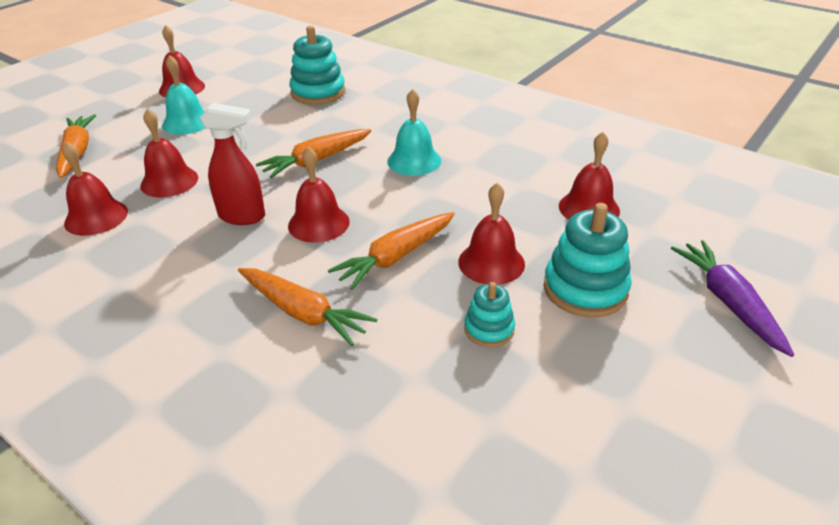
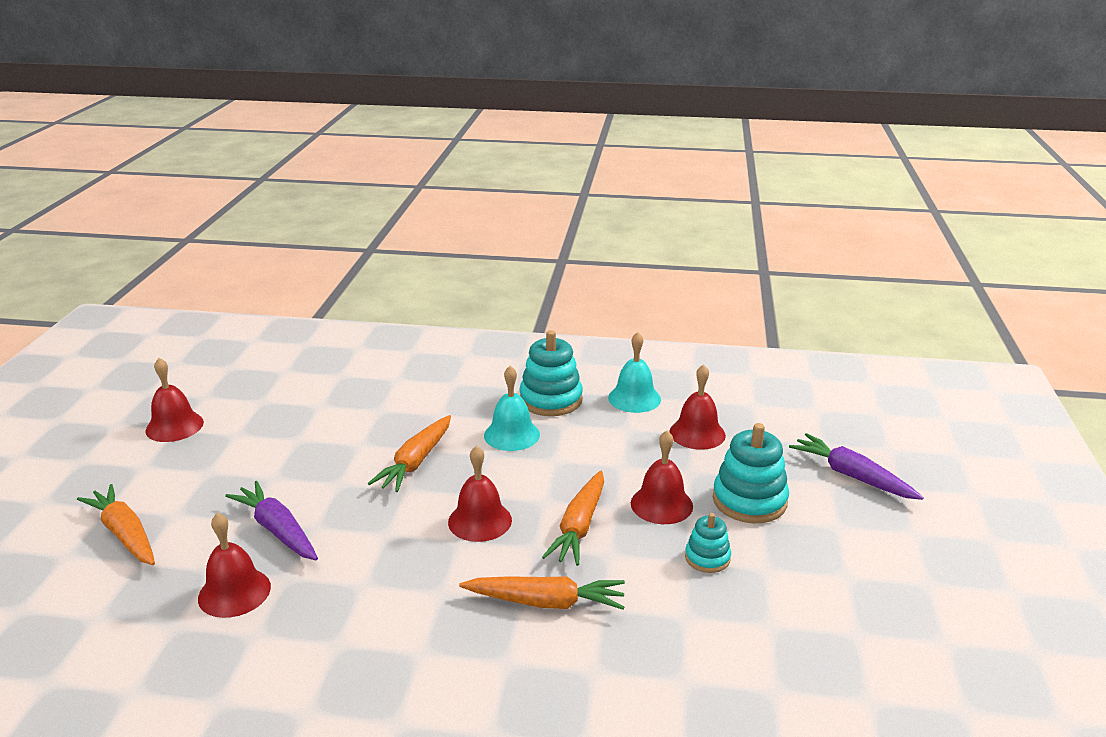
camera: 30 degrees left, 10 degrees down
(169, 181) = (277, 530): red bell -> purple carrot
(187, 122) = (226, 462): turquoise bell -> turquoise bell (634, 398)
(243, 216) = (397, 539): red spray bottle -> none
(318, 92) = (344, 391): turquoise stacking toy -> turquoise stacking toy (551, 400)

